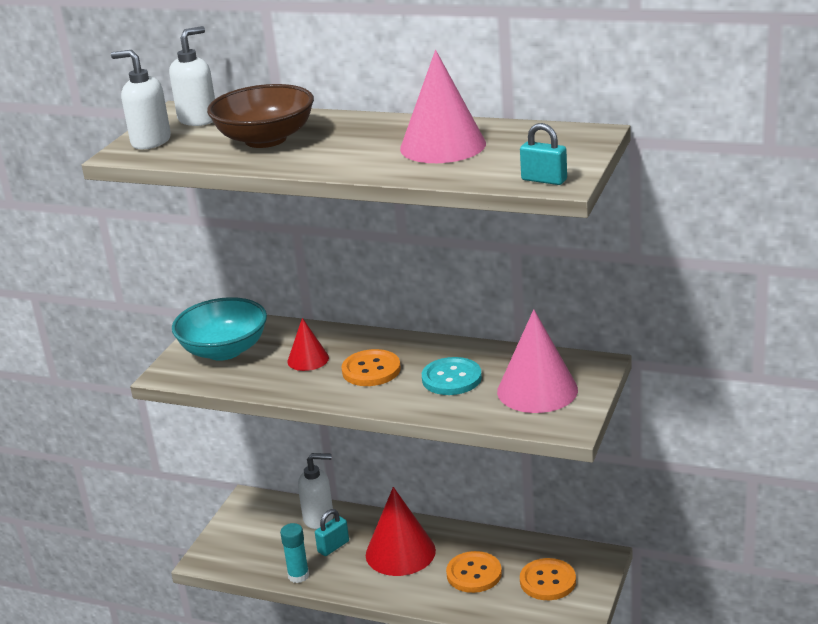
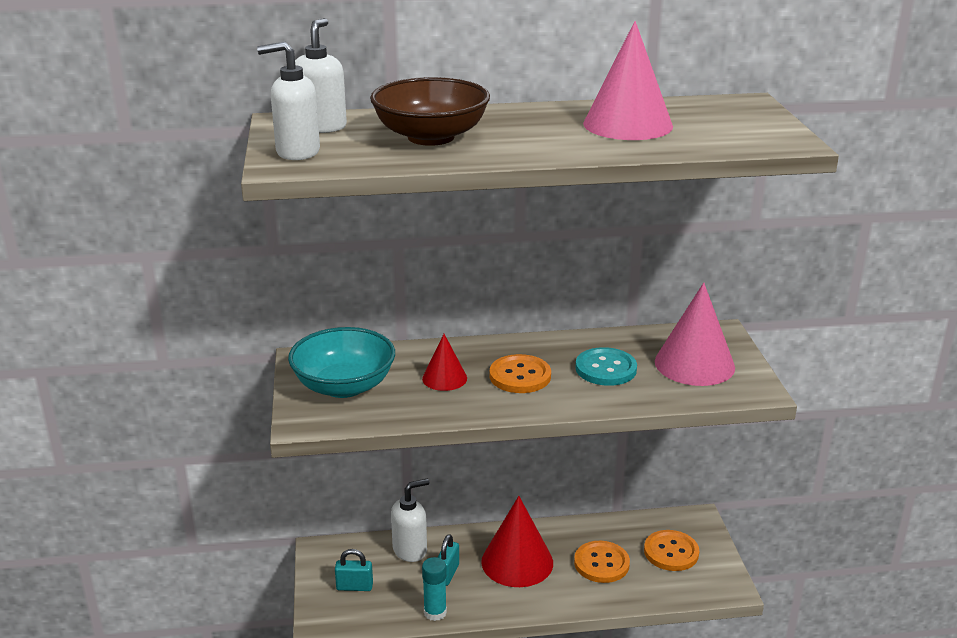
camera: 30 degrees left, 0 degrees up
(544, 180) = (773, 142): turquoise padlock -> turquoise padlock (354, 587)

